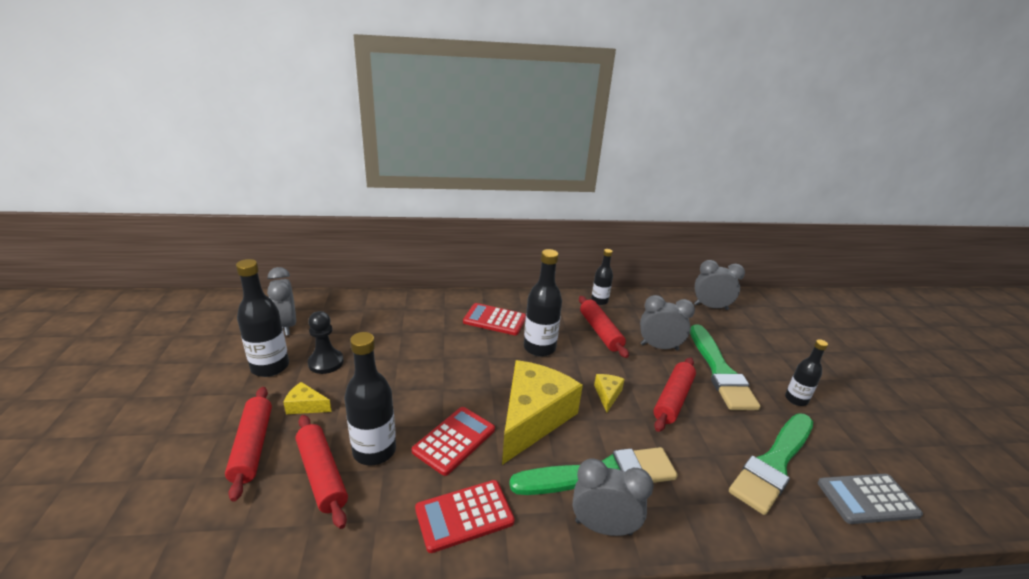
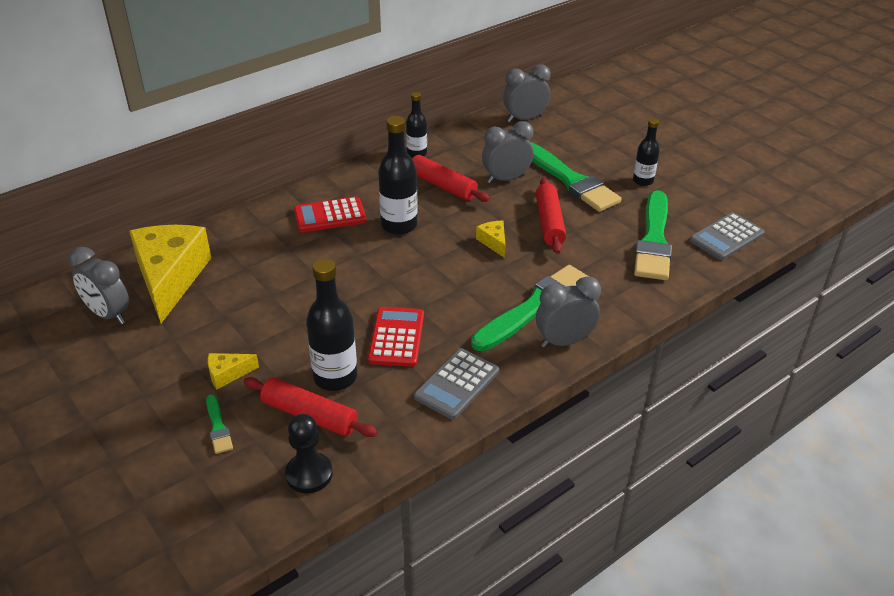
camera: 30 degrees left, 10 degrees up
(252, 446) = (218, 427): red rolling pin -> green brush
(270, 367) = (144, 359): black bottle -> none
(326, 362) = (200, 330): black pawn -> black pawn (309, 474)
(464, 515) = (457, 384): red calculator -> grey calculator
(533, 418) = (447, 289): yellow cheese -> yellow cheese (170, 278)

